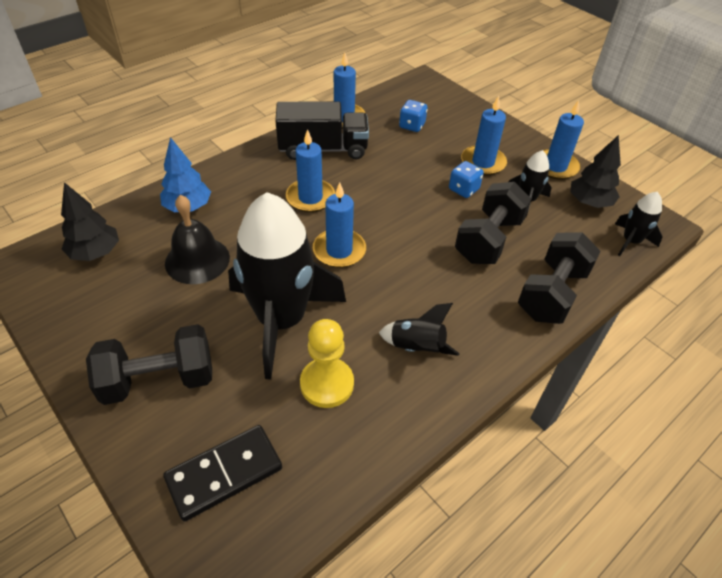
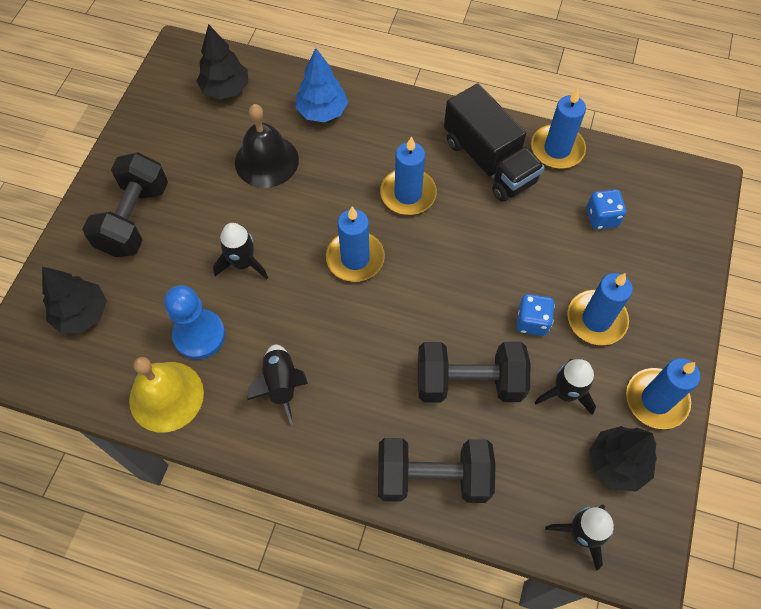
camera: 60 degrees right, 15 degrees up
(159, 380) = (134, 219): black dumbbell -> black dumbbell turned 60 degrees clockwise
(224, 474) = (82, 314): black domino -> black tree
(281, 320) = (243, 263): black rocket -> black rocket, size x0.45
(327, 384) = (199, 335): yellow pawn -> blue pawn
(370, 438) = (166, 396): none -> yellow bell

